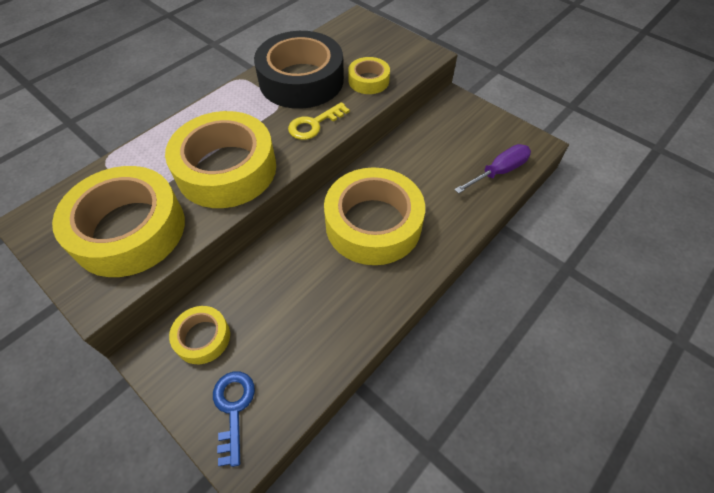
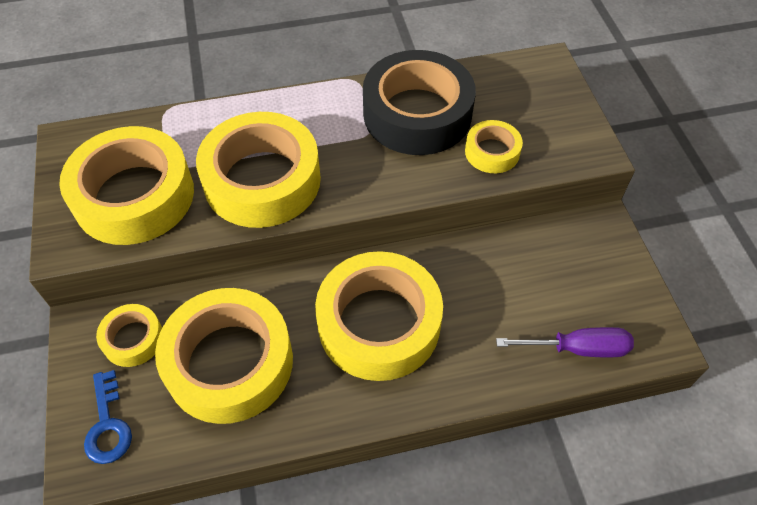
camera: 35 degrees right, 0 degrees up
(233, 409) = (108, 425): blue key -> blue key turned 135 degrees clockwise
(292, 308) = (229, 362): none -> yellow tape
(314, 124) = (387, 175): yellow key -> none

